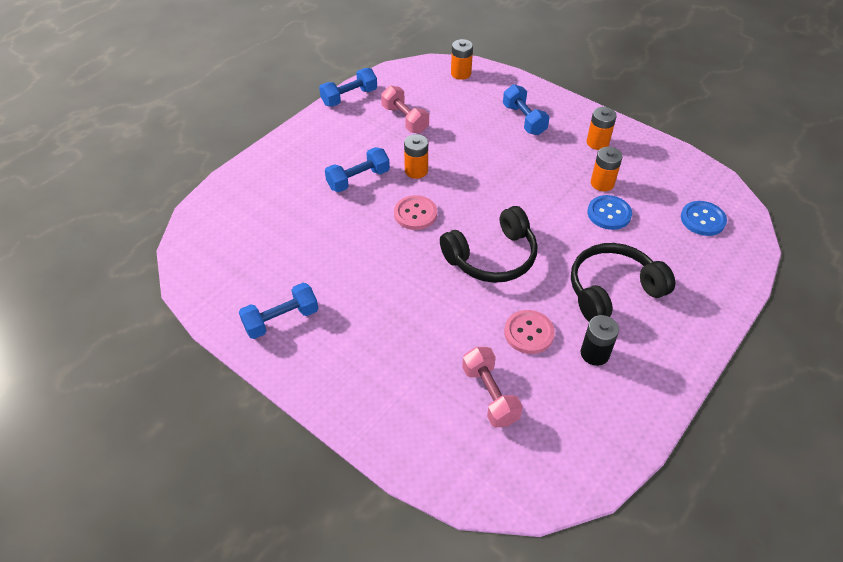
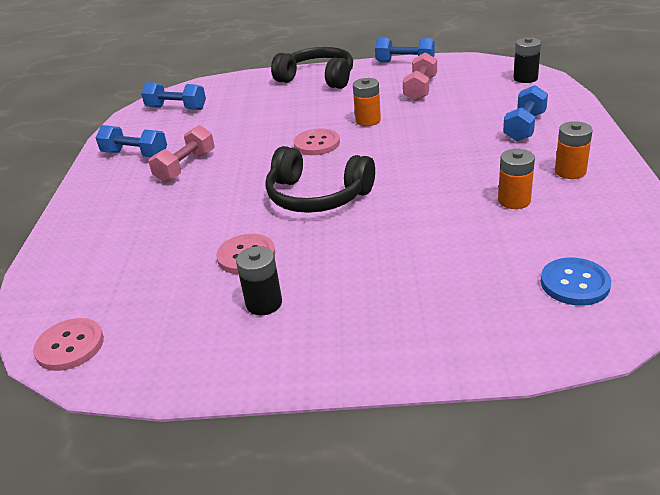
camera: 55 degrees right, 15 degrees down
(358, 179) = (319, 108): blue dumbbell -> blue dumbbell (176, 108)
(461, 73) = (525, 78): orange battery -> black battery
(490, 395) = (149, 271): pink dumbbell -> pink dumbbell (186, 167)
(543, 482) = (70, 346): none -> pink button
(609, 213) = (475, 224): blue button -> none
(612, 290) = (367, 275): black headphones -> black headphones (318, 78)

